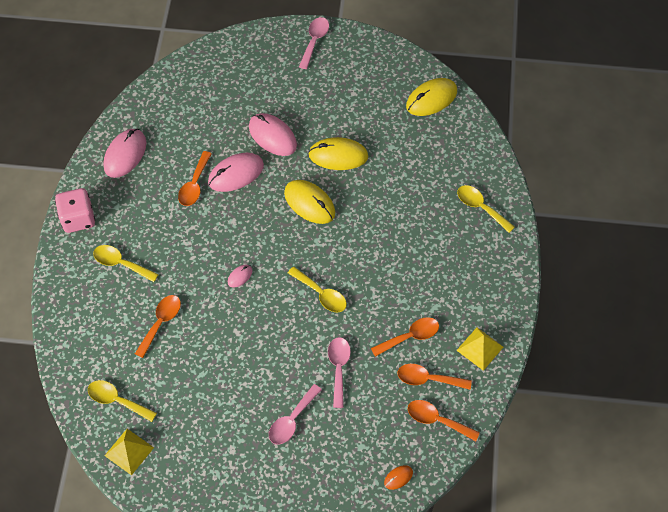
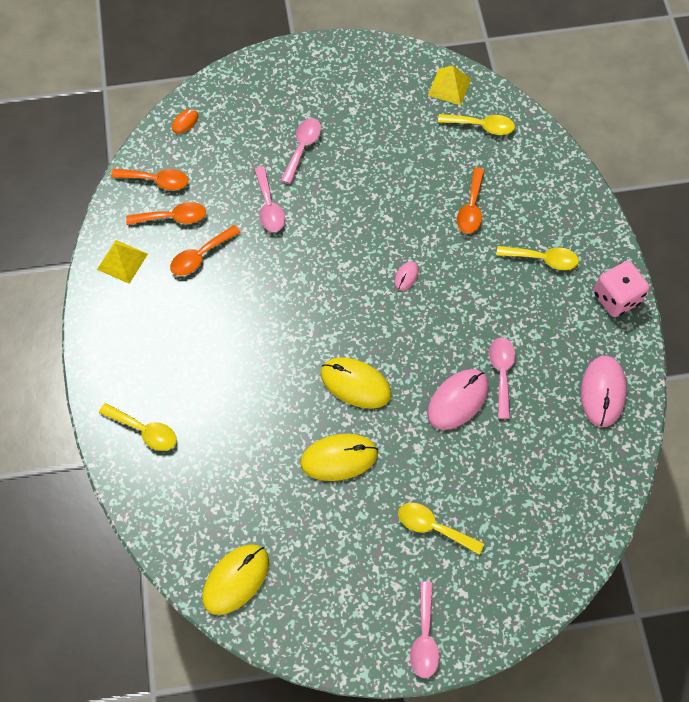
camera: 165 degrees right, 5 degrees up
(194, 185) = (501, 373): orange spoon -> pink spoon
(272, 136) = (431, 465): pink mouse -> none
(321, 294) = (309, 278): yellow spoon -> yellow spoon (433, 527)

